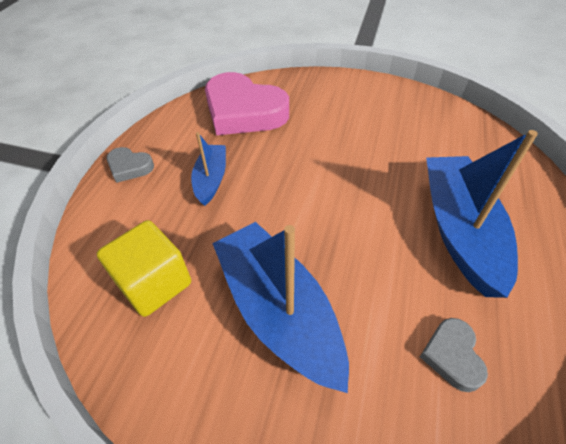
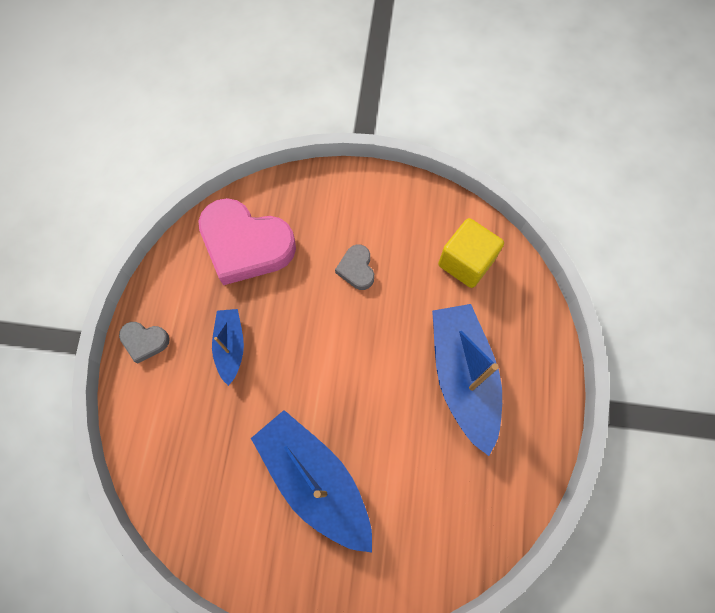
camera: 10 degrees left, 20 degrees up
(154, 283) = (206, 470): yellow cube -> yellow cube (466, 262)
(452, 356) = (450, 498): grey heart -> grey heart (356, 269)

